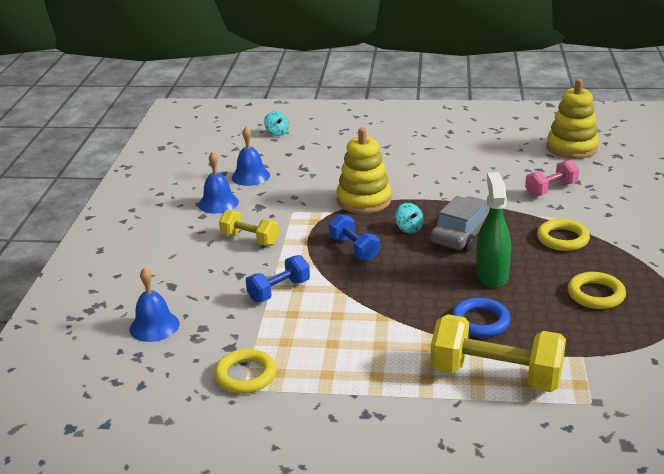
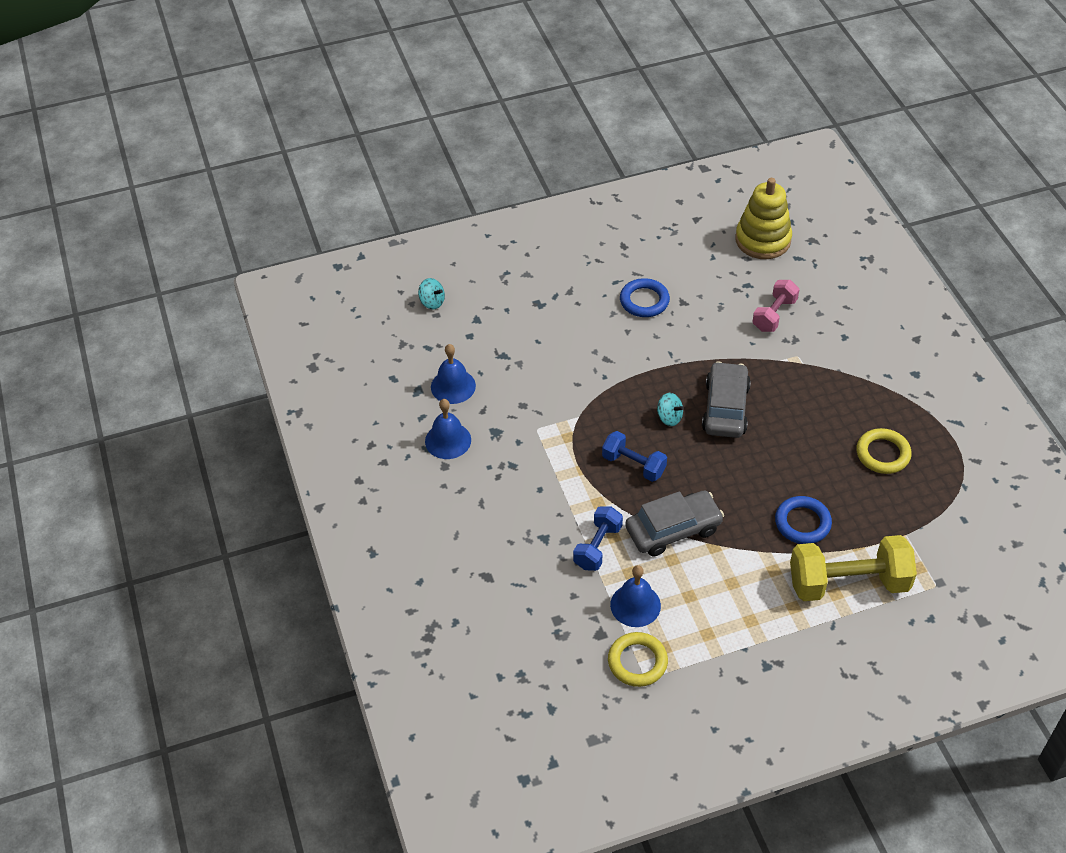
camera: 25 degrees left, 20 degrees up
(154, 326) = (510, 634): blue bell -> blue bell (635, 605)
(250, 239) = (520, 485): yellow dumbbell -> none
(354, 296) = (673, 529): none -> grey car
(364, 200) = (599, 388): yellow stacking toy -> none
(443, 161) = (644, 301): none -> blue ring
(492, 275) = (781, 459): green spray bottle -> none
(562, 239) = (820, 387): yellow ring -> none

